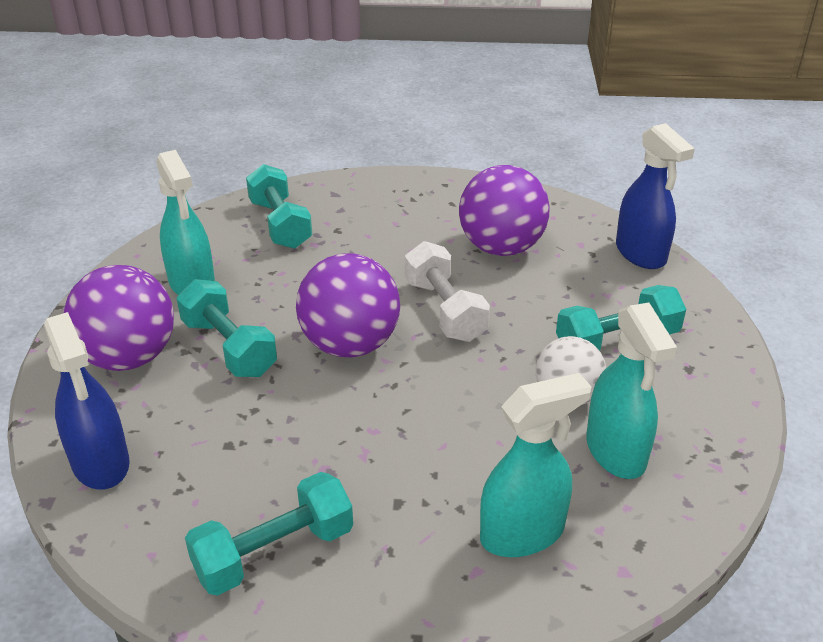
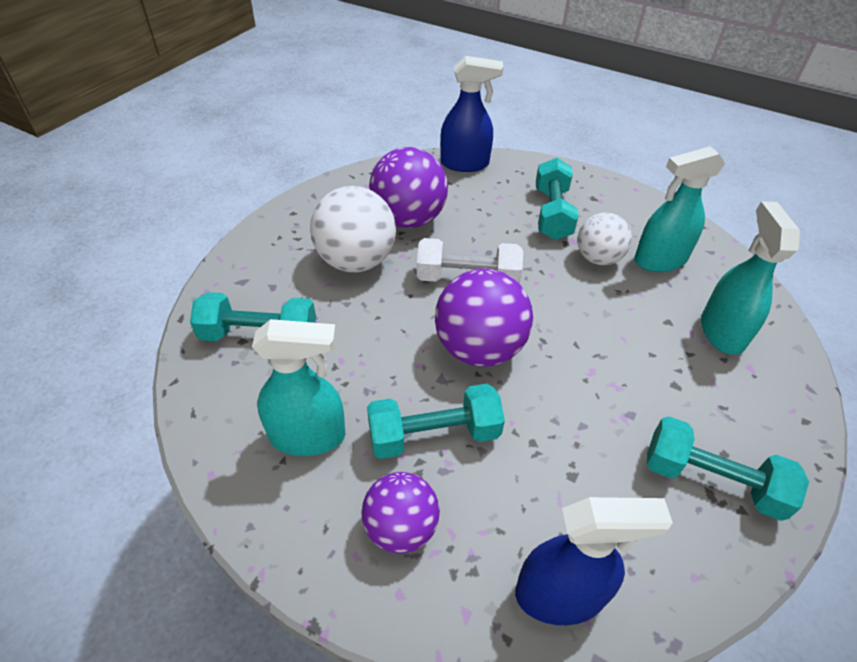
camera: 65 degrees left, 10 degrees up
(129, 357) = (401, 528): purple ball -> purple ball, size x0.64
(274, 552) = (711, 480): turquoise dumbbell -> turquoise dumbbell turned 60 degrees counterclockwise
(410, 239) = (356, 261): none -> white ball
(616, 452) = (659, 260): turquoise spray bottle -> turquoise spray bottle turned 150 degrees clockwise

